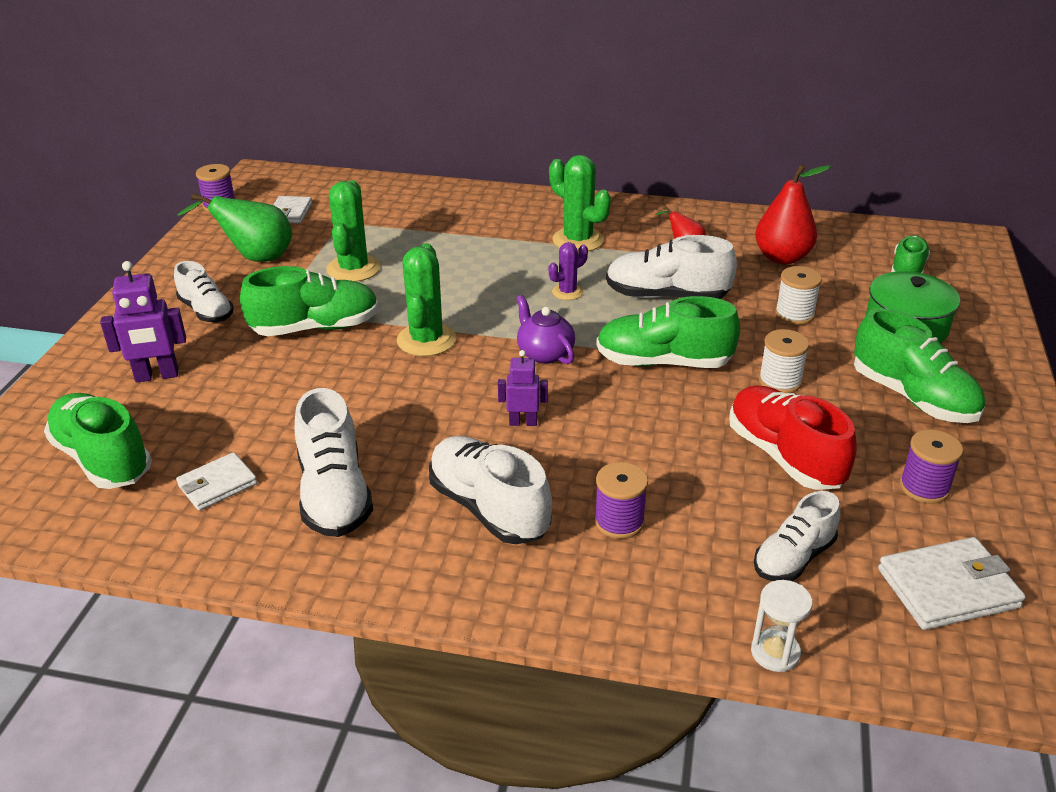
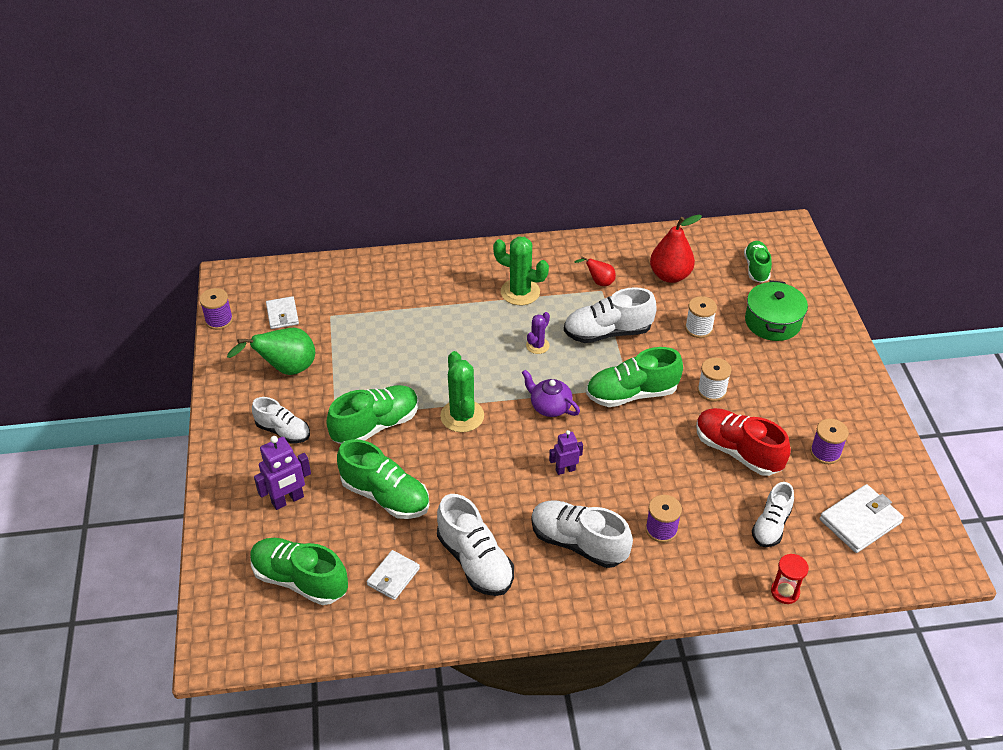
camera: 20 degrees left, 10 degrees up
(353, 269) = (369, 361): green cactus -> none
(775, 652) = (785, 592): white hourglass -> red hourglass
(913, 397) = (796, 382): green shoe -> green shoe (385, 496)

